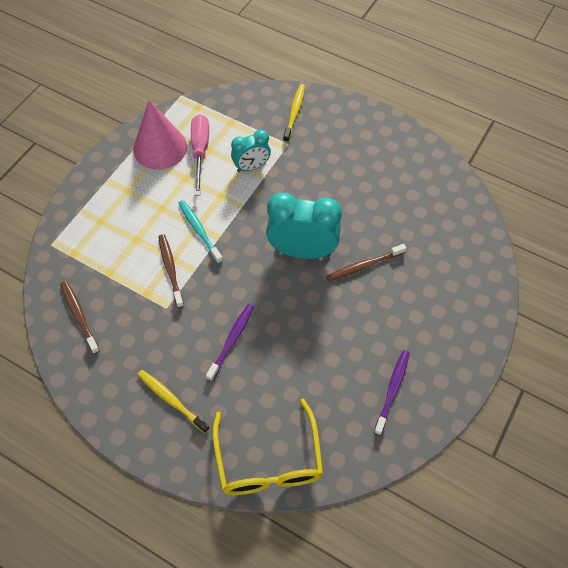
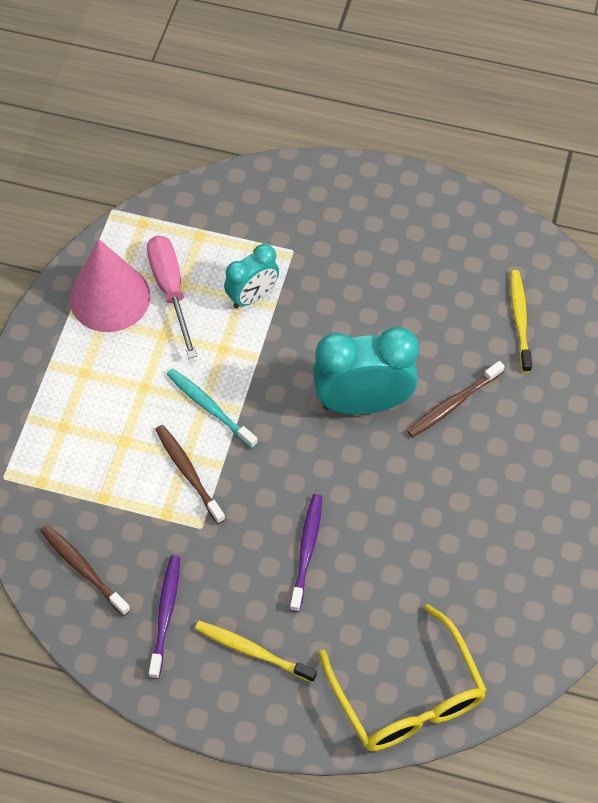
camera: 15 degrees left, 0 degrees up
(294, 112) = (287, 200): yellow toothbrush -> yellow toothbrush (519, 319)
(392, 390) = (540, 563): purple toothbrush -> purple toothbrush (165, 613)

